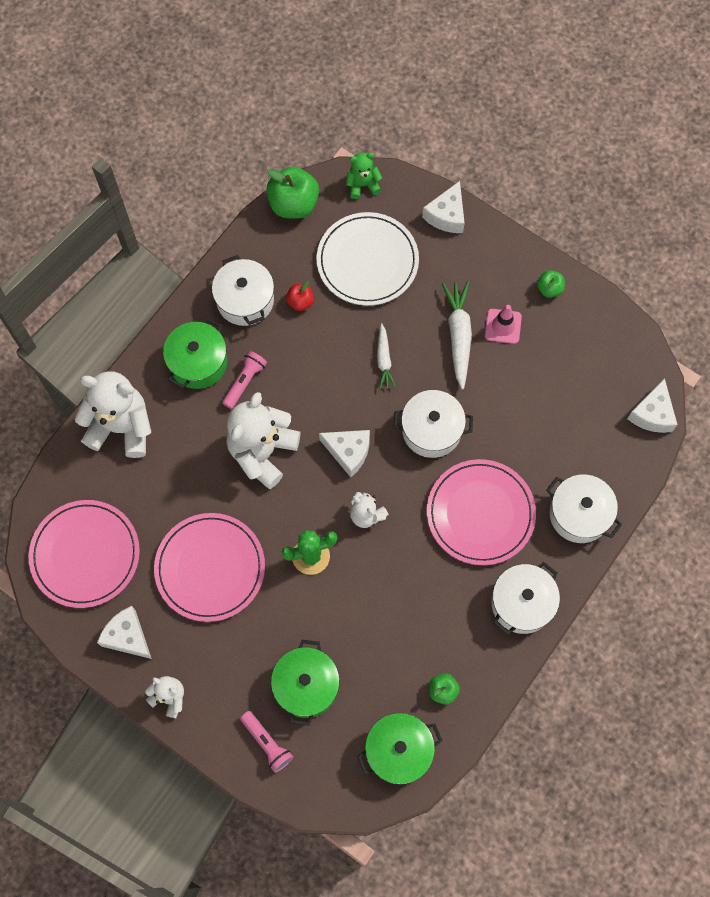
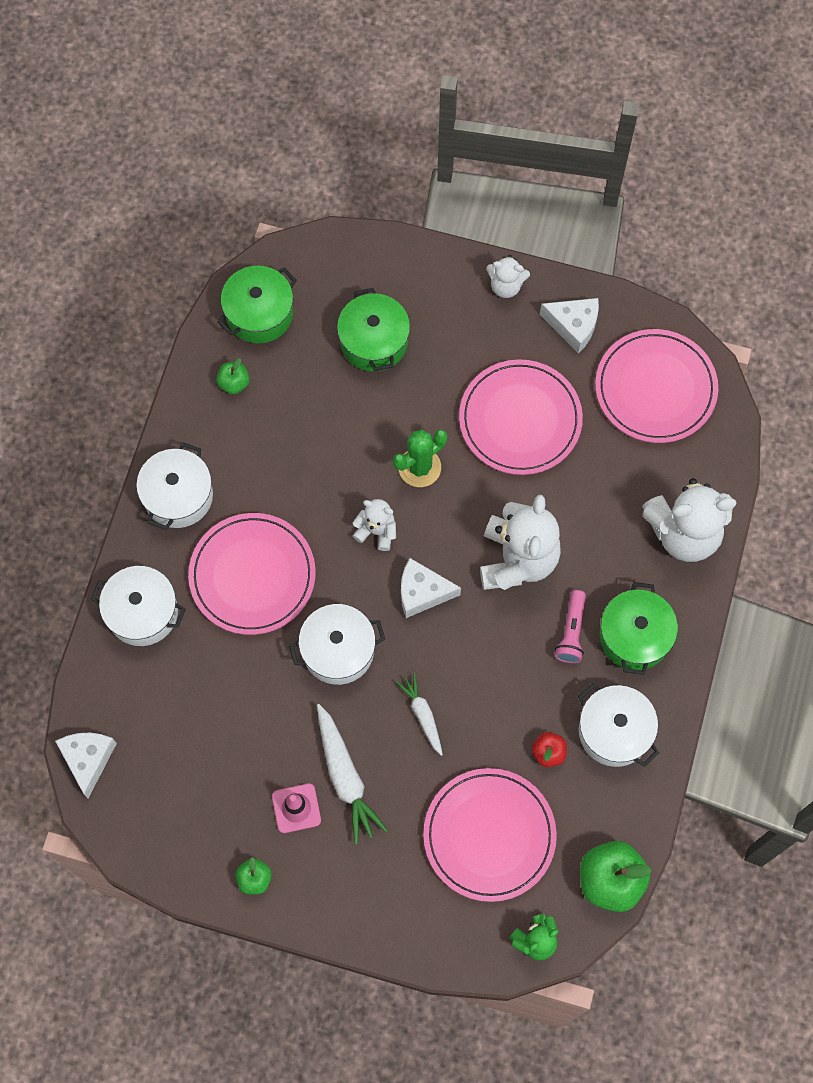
camera: 160 degrees right, 0 degrees up
(267, 743) = (392, 278): pink flashlight -> none
(367, 261) = (489, 835): white plate -> pink plate
(446, 215) = (414, 935): white cheese -> none

